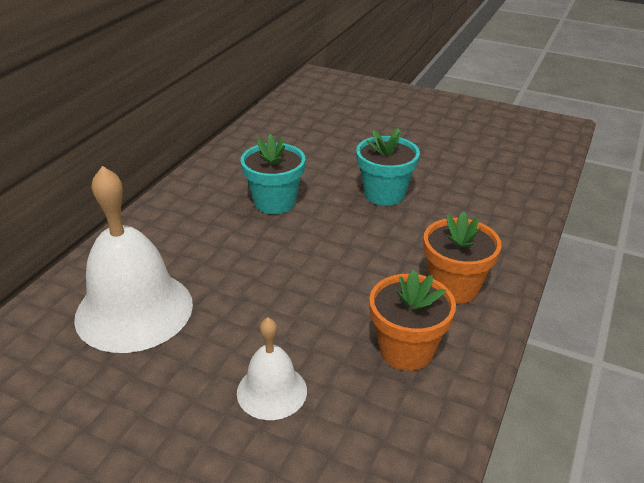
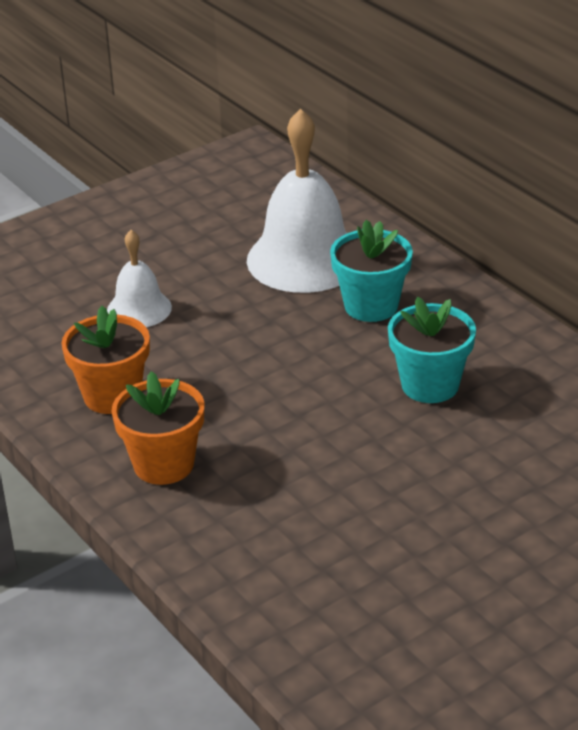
camera: 120 degrees right, 0 degrees up
(384, 194) = (383, 484): turquoise flower pot -> turquoise flower pot (371, 306)

